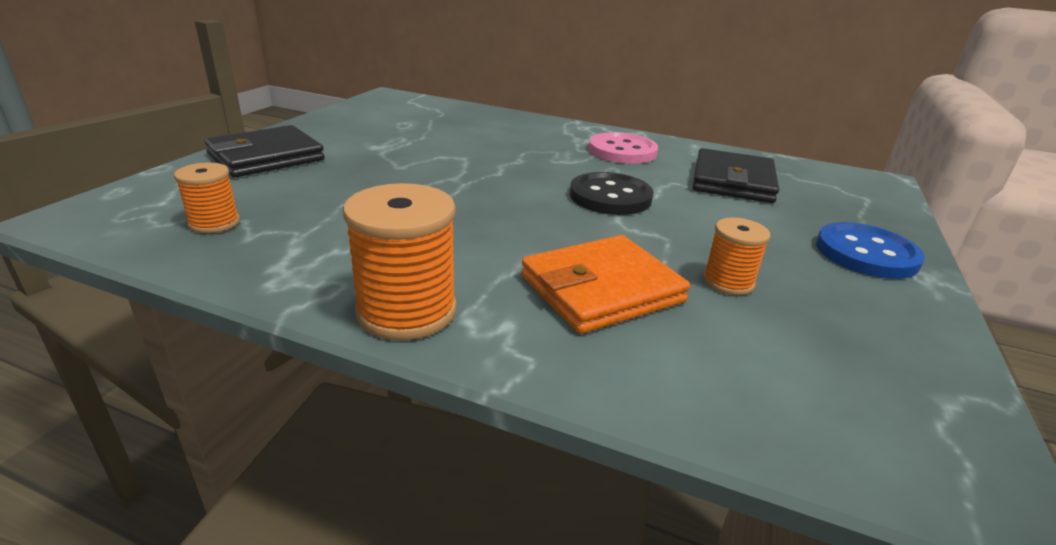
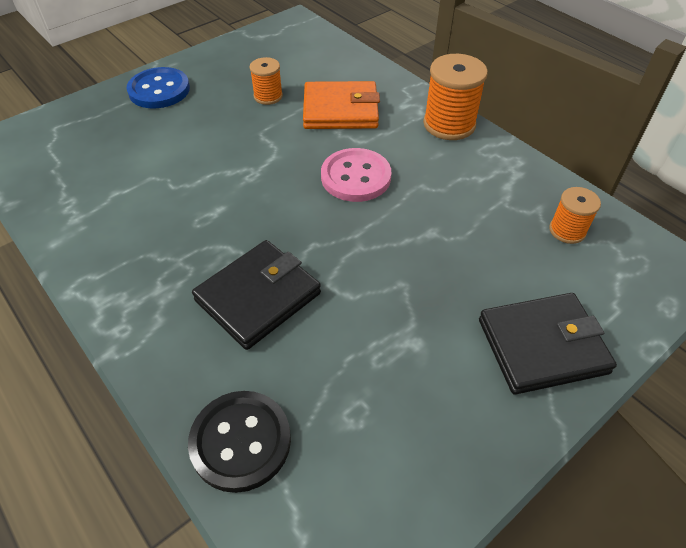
camera: 150 degrees left, 20 degrees up
(610, 197) = (249, 181): black button -> black button (240, 441)
(622, 151) = (150, 251): pink button -> pink button (356, 177)
(732, 181) = (122, 173): black wallet -> black wallet (258, 297)

